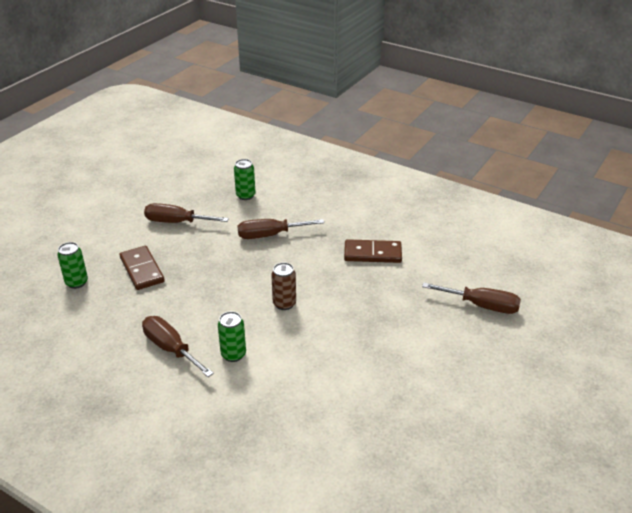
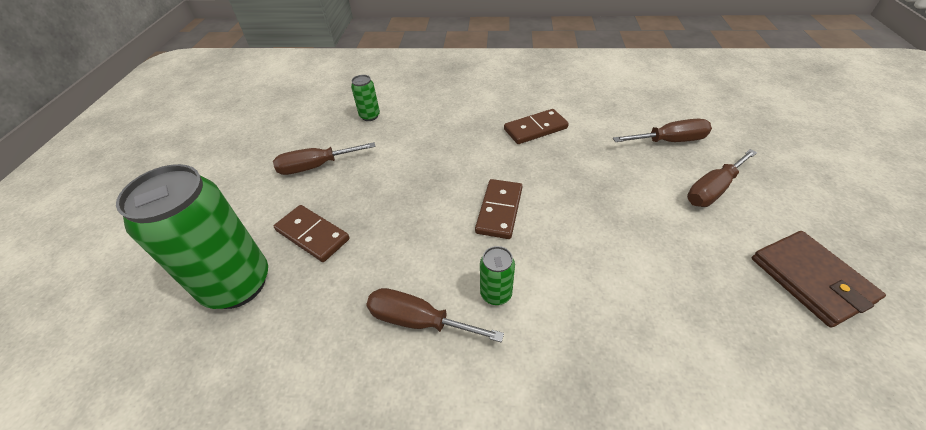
camera: 25 degrees left, 10 degrees up
(76, 282) = (237, 284): green can -> green can, size x2.28
(270, 235) = (425, 145): brown screwdriver -> brown screwdriver (712, 190)
(284, 304) = (499, 210): brown can -> brown domino
(475, 442) = (810, 280): none -> brown wallet

